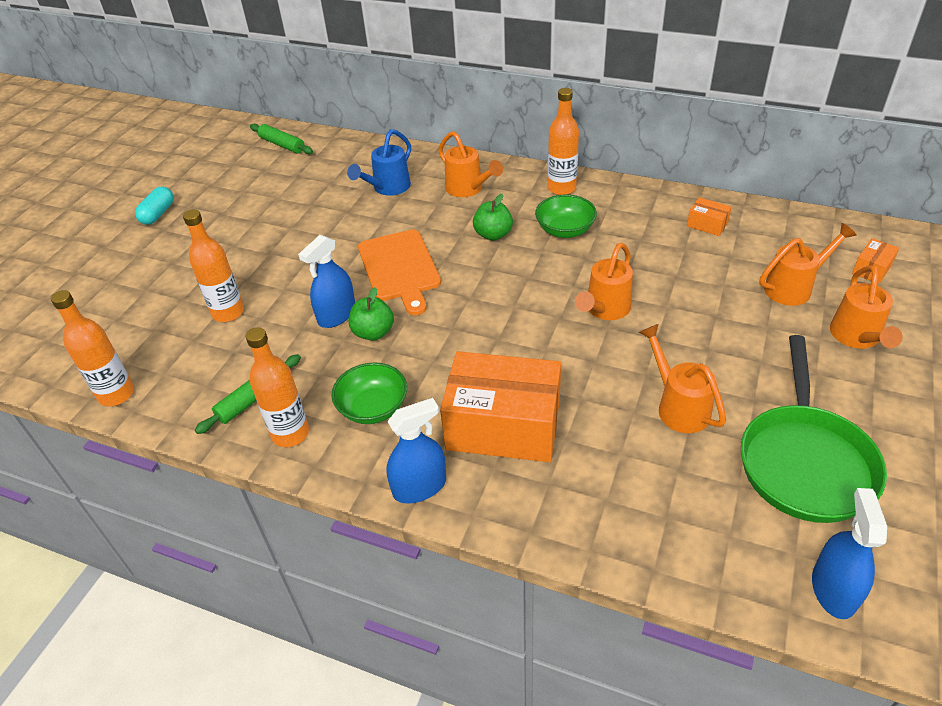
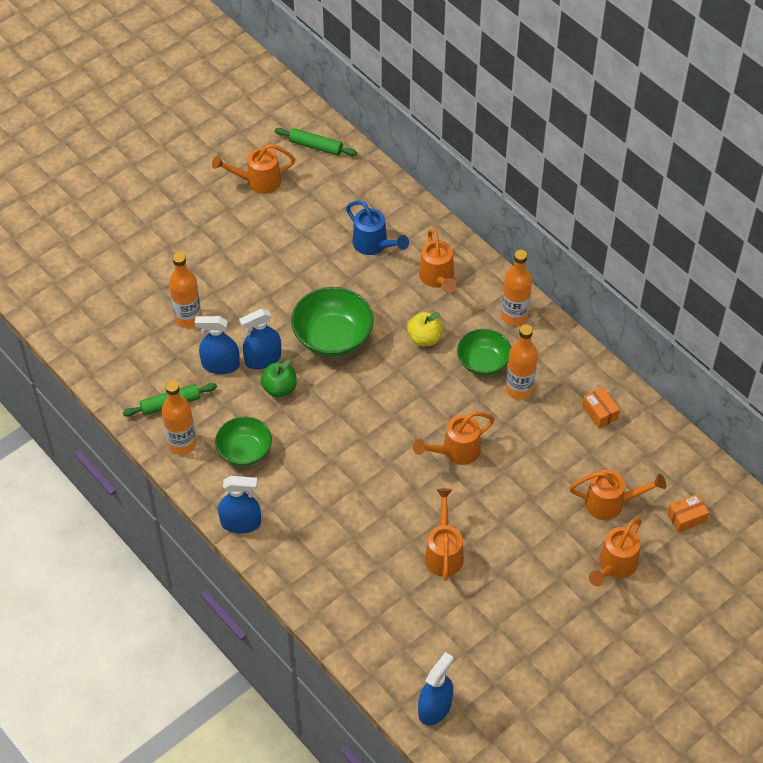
camera: 25 degrees right, 10 degrees up
(116, 394) = (85, 355): orange bottle -> orange bottle (519, 389)
(158, 214) = (179, 185): turquoise capsule -> none
(240, 185) = (258, 181): none -> orange watering can
(282, 145) = (315, 146): green rolling pin -> green rolling pin turned 45 degrees counterclockwise
(291, 338) = (220, 365): none -> blue spray bottle
(388, 188) = (374, 245): blue watering can -> blue watering can turned 105 degrees counterclockwise
(399, 268) = (333, 337): orange cutting board -> green bowl
(493, 234) = (424, 338): green apple -> yellow apple
(503, 426) = (319, 507): orange box -> none
(805, 462) = (490, 630): green pan -> none

